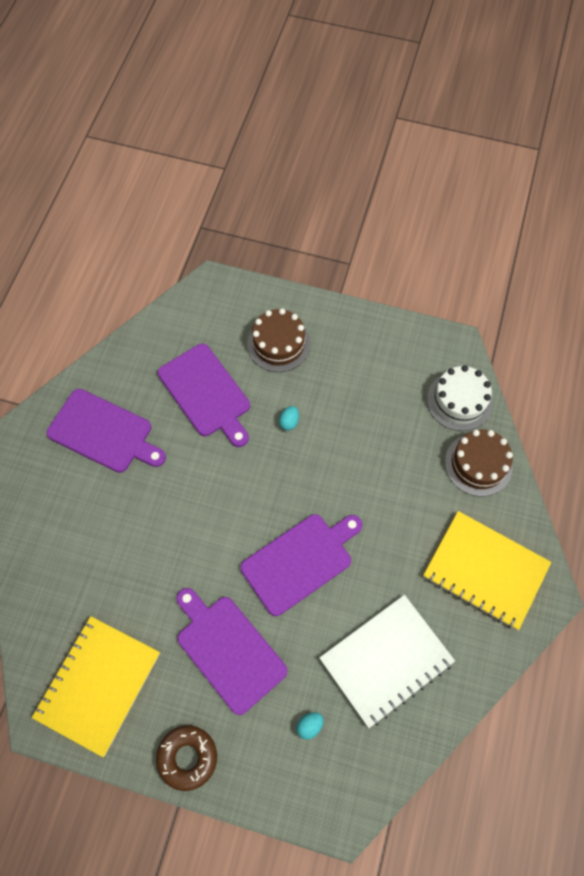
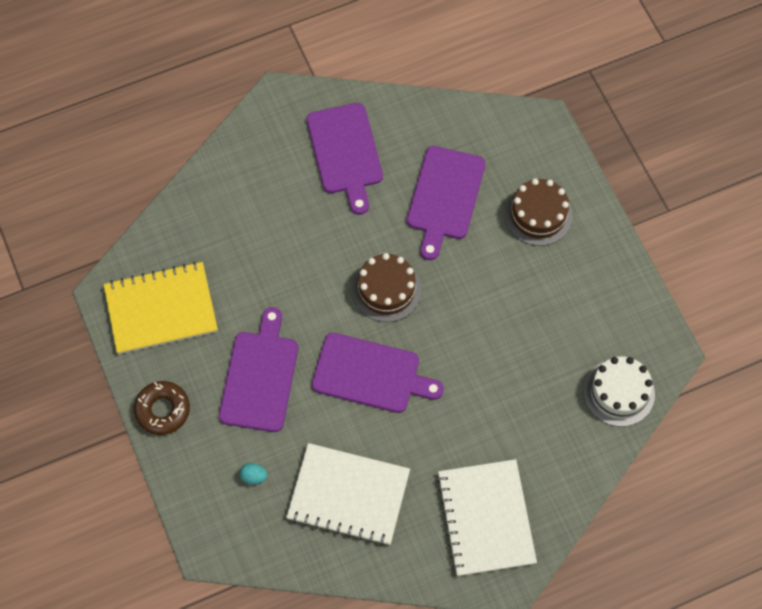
camera: 50 degrees right, 0 degrees up
(289, 422) = (477, 277): turquoise egg -> none
(478, 464) = (574, 448): brown cake -> brown cake (386, 290)
(485, 570) = (486, 518): yellow notebook -> white notebook

